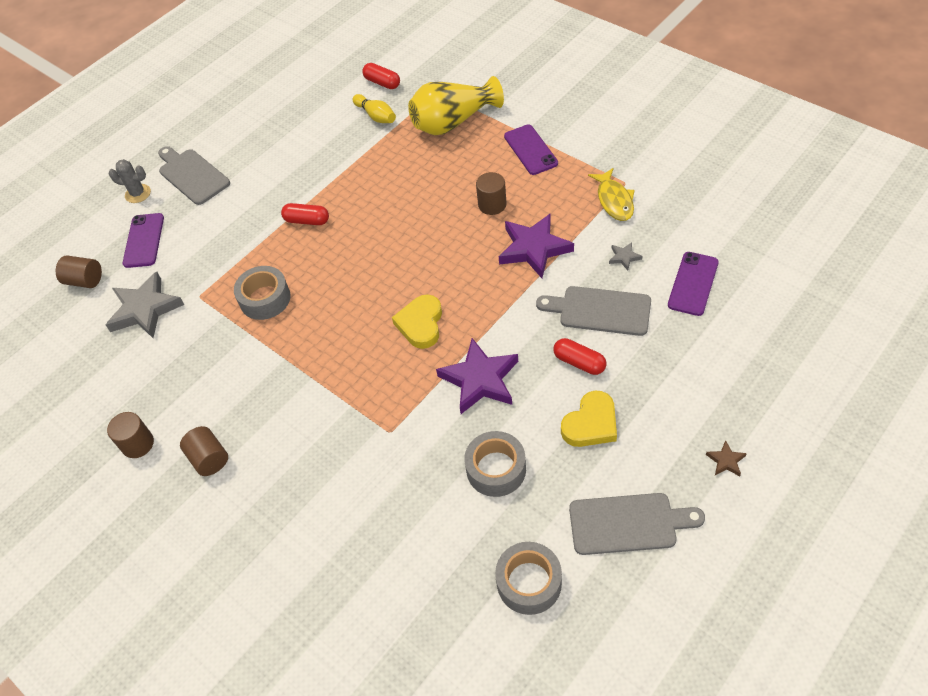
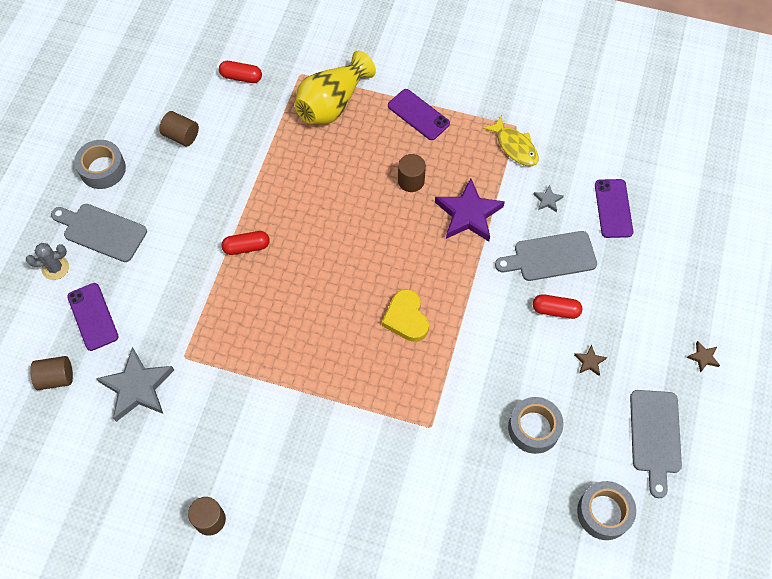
camera: 30 degrees left, 10 degrees up
(209, 459) = (285, 509): brown cylinder -> brown cylinder (181, 136)
(265, 299) = (250, 339): grey tape -> grey tape (102, 169)
(376, 116) = (254, 116): yellow bowling pin -> none
(480, 379) = (482, 353): purple star -> none
(591, 424) = (589, 362): yellow heart -> brown star
(628, 523) = (655, 436): grey cutting board -> grey cutting board turned 120 degrees clockwise

